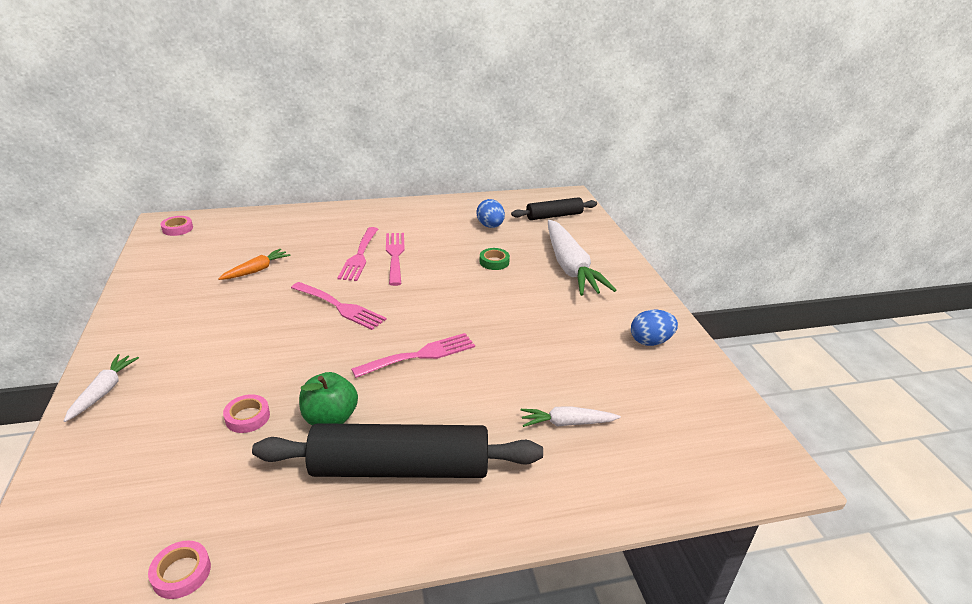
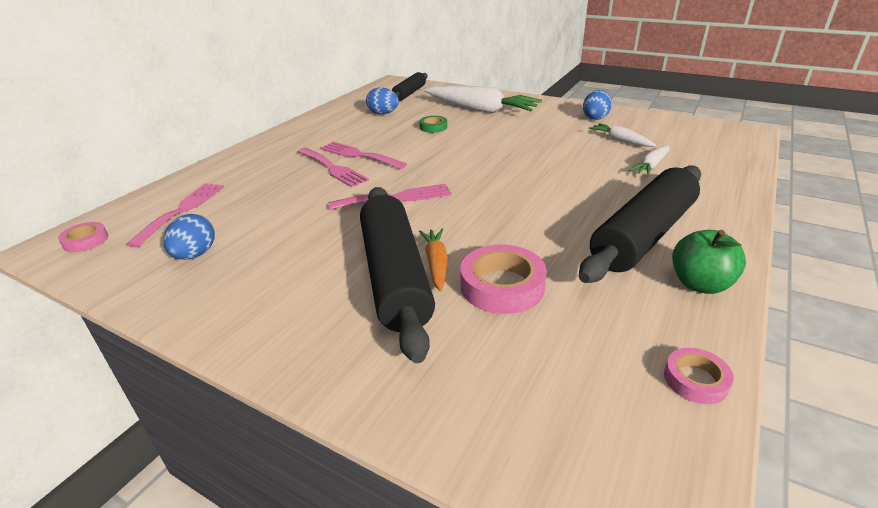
camera: 45 degrees left, 0 degrees up
(104, 391) = (342, 368): white carrot -> white carrot (620, 140)
(190, 272) = (195, 255): none -> blue egg
(224, 361) = (395, 276): none -> black rolling pin
(247, 417) = (502, 286): pink tape -> pink tape, size x1.77
(256, 270) = (264, 219): orange carrot -> orange carrot (436, 264)
(330, 418) = (550, 246): green apple -> green apple (700, 284)
(420, 355) = (513, 187): pink fork -> pink fork (182, 210)

